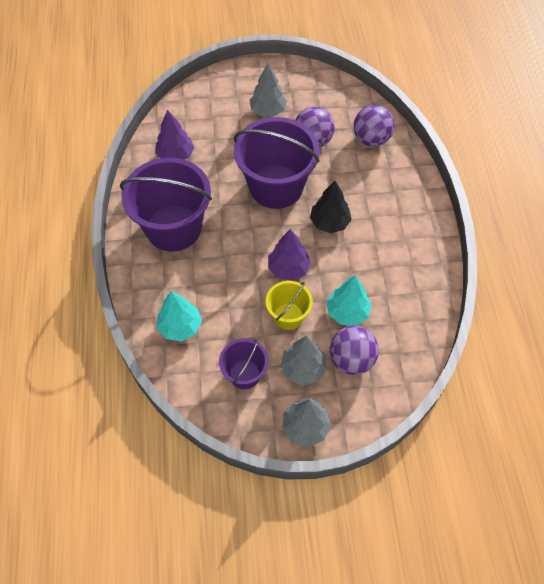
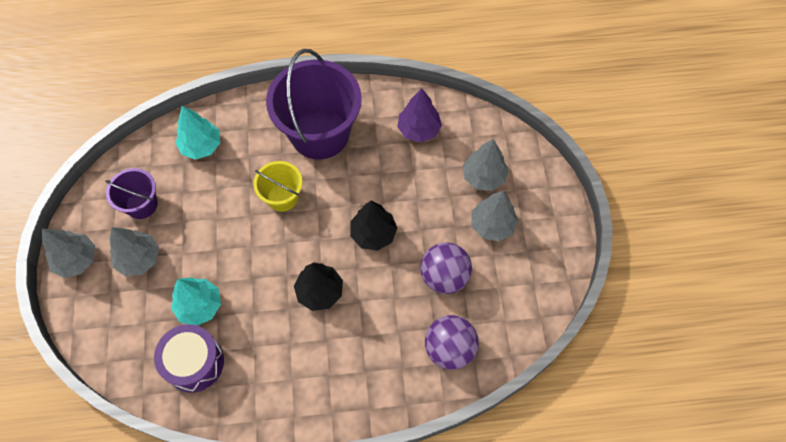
camera: 90 degrees right, 5 degrees up
(224, 114) = (483, 177): none -> grey tree
(276, 187) = (373, 234): purple bucket -> black tree
(288, 268) = (260, 246): purple tree -> none
(288, 316) = (201, 245): yellow bucket -> yellow bucket (282, 197)
(351, 360) = (142, 307): purple ball -> none
(399, 311) = (194, 362): none -> purple drum

